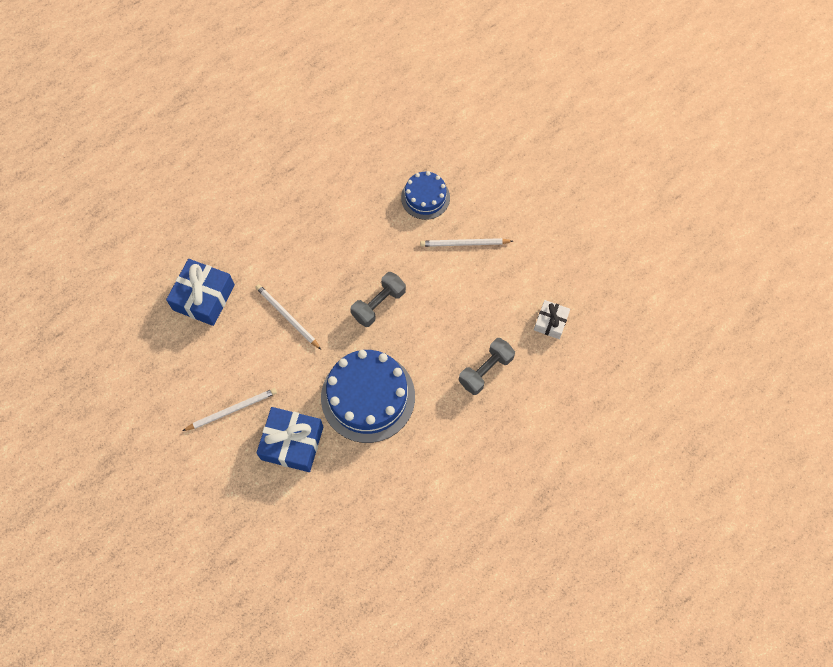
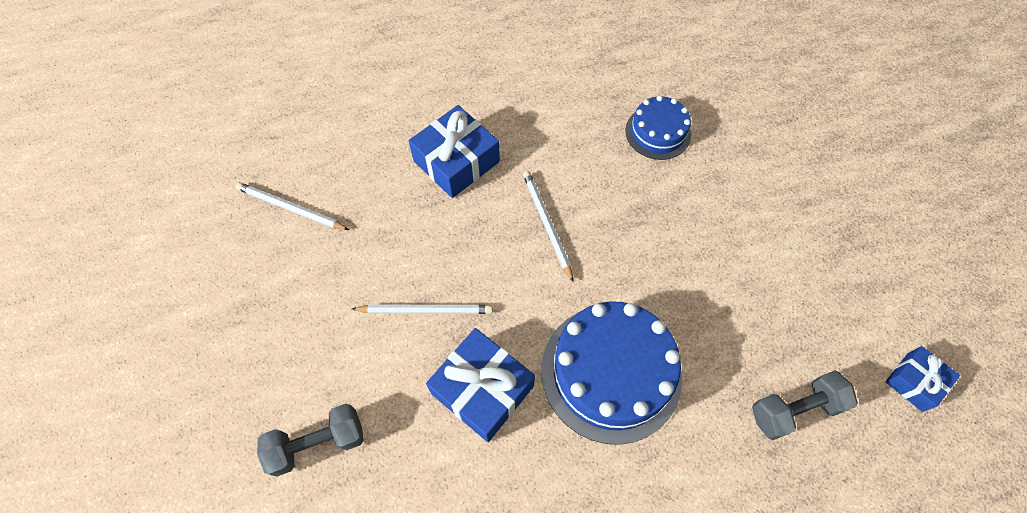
camera: 25 degrees right, 5 degrees down
(378, 304) = (671, 256): grey dumbbell -> grey dumbbell (318, 443)
(425, 197) = (780, 152): blue cake -> blue cake (658, 132)
(464, 243) = (815, 226): white pencil -> white pencil (291, 208)
(550, 322) = (914, 381): white gift -> blue gift

